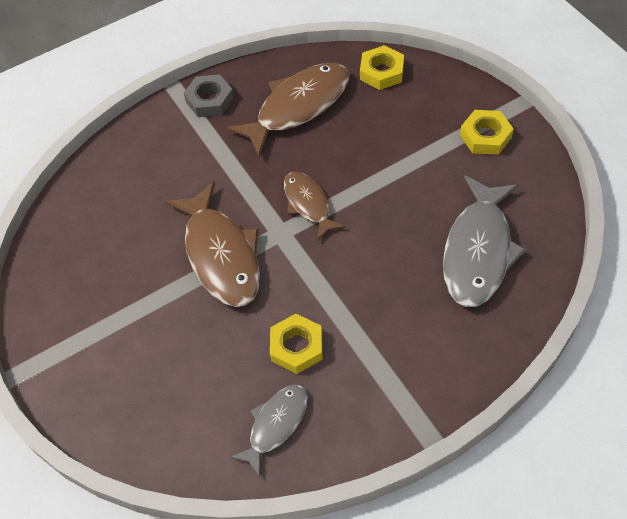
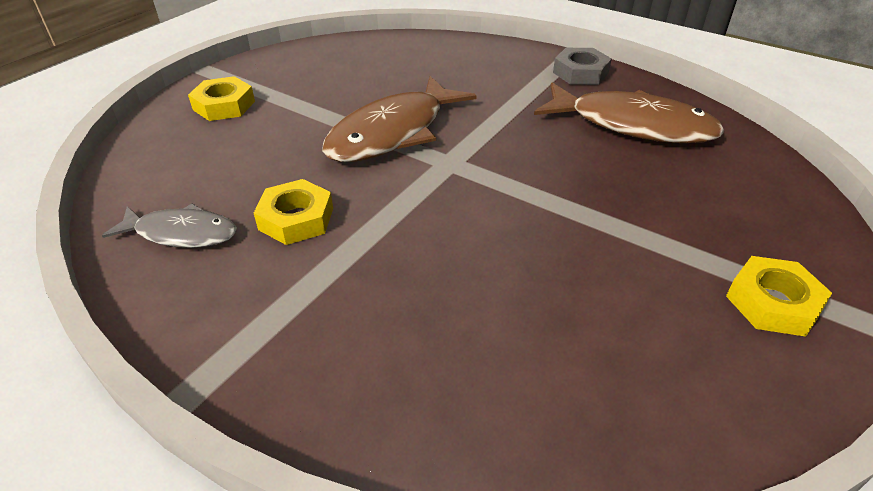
camera: 60 degrees right, 15 degrees down
(308, 204) = (504, 170): brown fish -> none
(382, 72) = (759, 170): yellow nut -> yellow nut (224, 105)
(478, 251) = (552, 356): grey fish -> none

